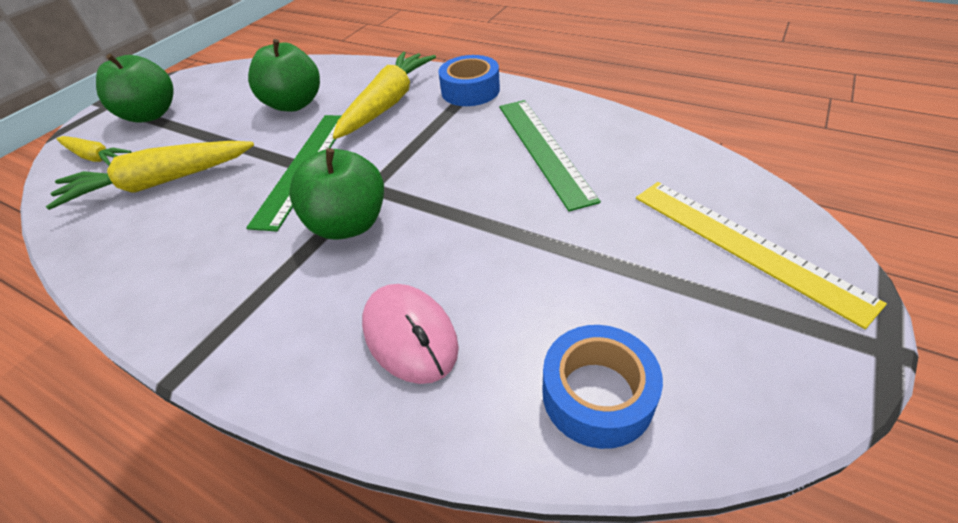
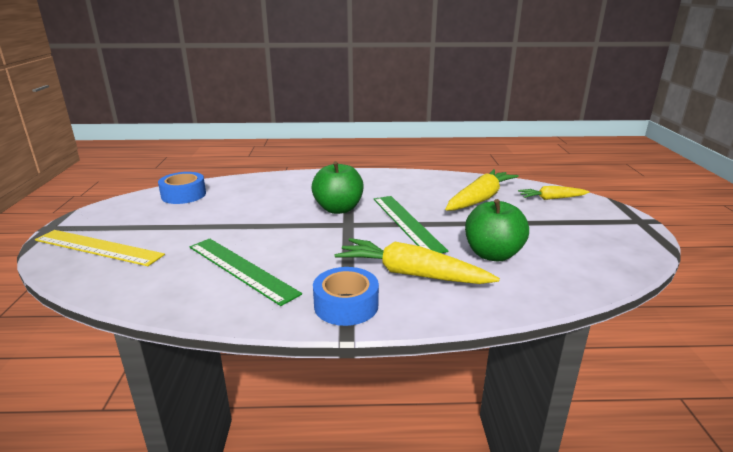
camera: 145 degrees right, 20 degrees down
(151, 115) = (586, 223): green apple -> none
(388, 103) = (411, 274): yellow carrot -> yellow carrot turned 120 degrees clockwise
(410, 335) = (268, 190): pink mouse -> none

